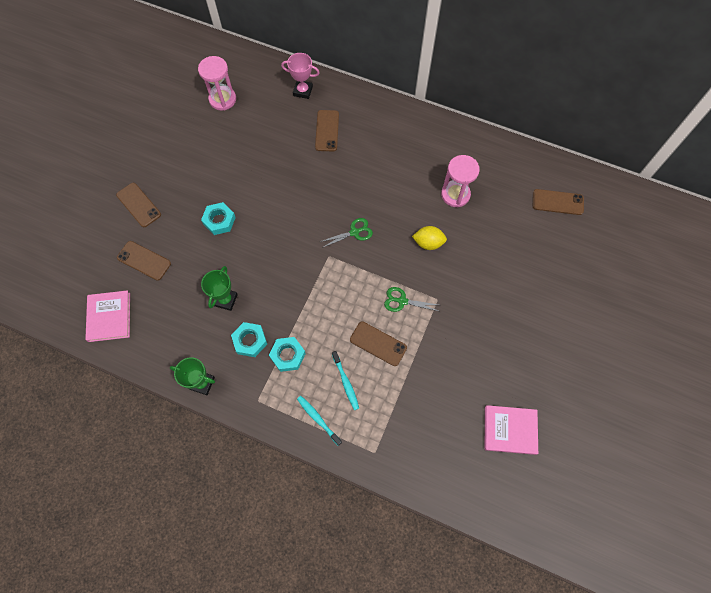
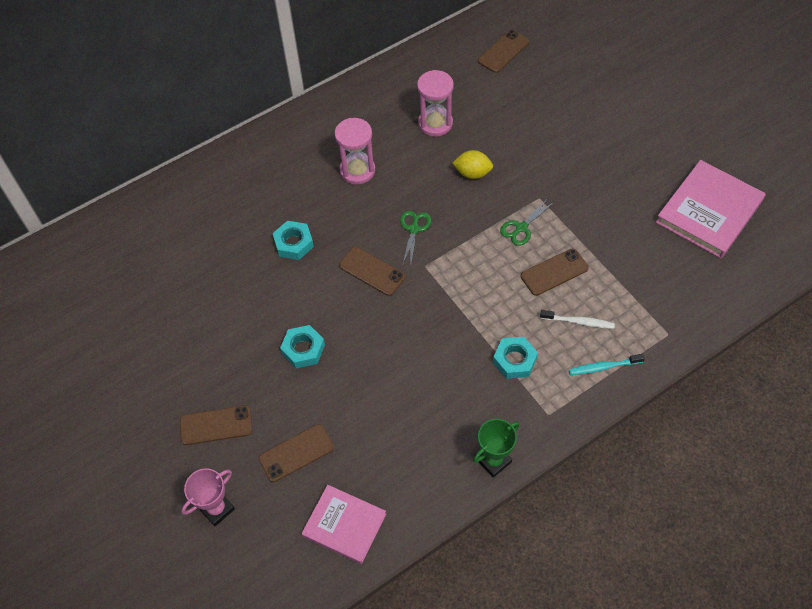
camera: 55 degrees left, 10 degrees down
(222, 99) = (144, 270): pink hourglass -> pink hourglass (357, 170)
(225, 300) = (408, 390): green trophy -> none
(250, 341) = (474, 389): turquoise nut -> turquoise nut (293, 243)
(303, 91) = (201, 189): pink trophy -> pink trophy (217, 509)
(327, 131) = (271, 192): brown phone -> brown phone (372, 271)
(346, 382) = (578, 322): turquoise toothbrush -> white toothbrush
(428, 243) = (472, 173): yellow lemon -> yellow lemon turned 60 degrees clockwise
(510, 430) = (709, 212): pink book -> pink book, size x1.54

